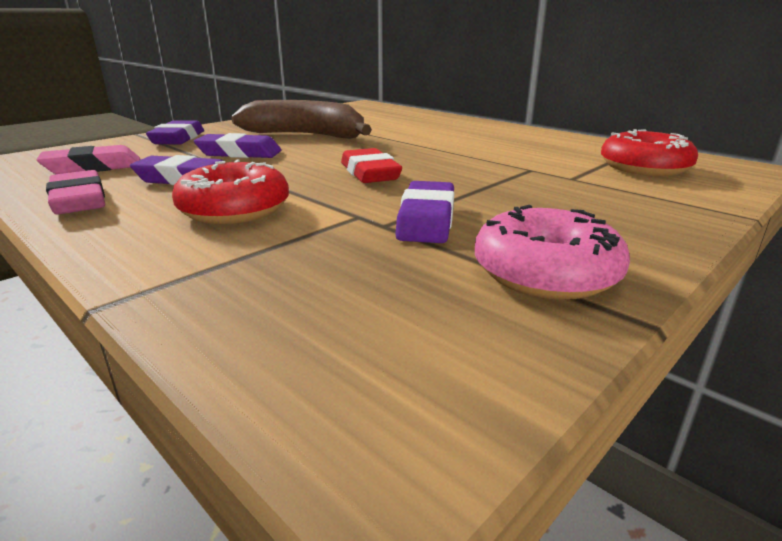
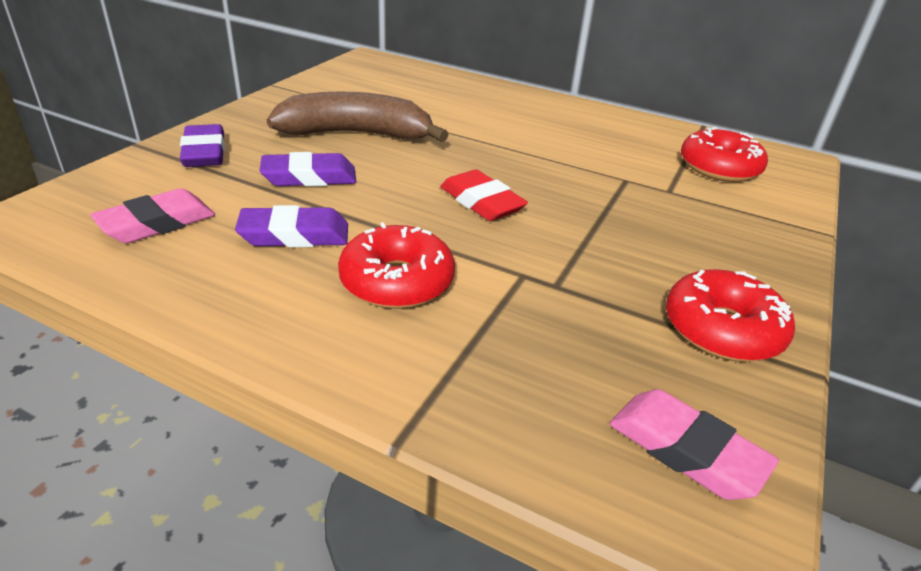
camera: 20 degrees left, 10 degrees up
(79, 200) = (209, 288): pink eraser -> pink eraser (686, 450)
(426, 219) = (587, 272): purple eraser -> none
(545, 273) = (722, 329): pink donut -> red donut

